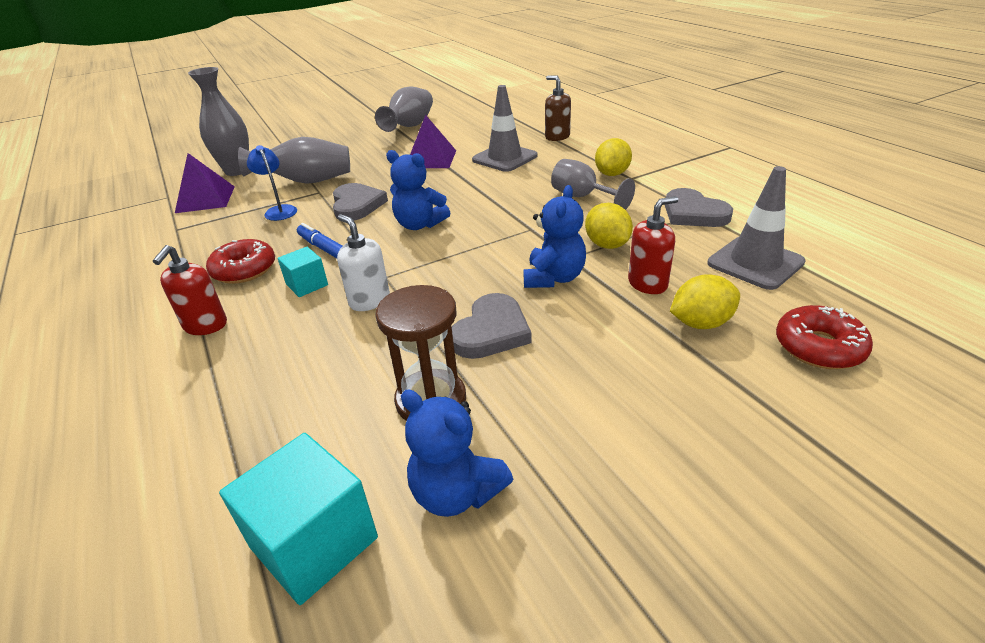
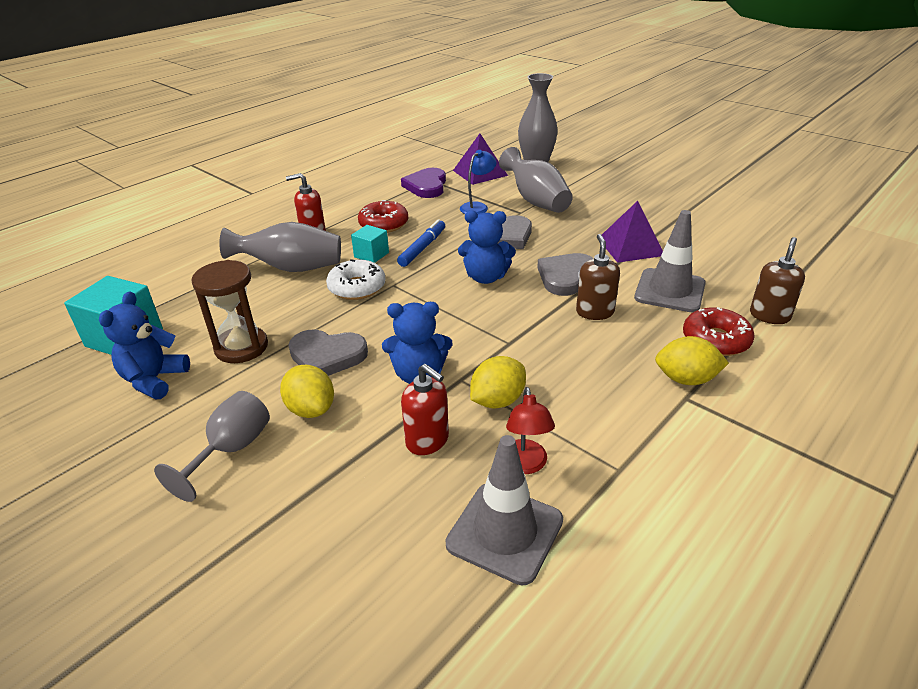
camera: 70 degrees right, 0 degrees up
(189, 233) = (426, 186): none -> purple heart
(369, 301) = (357, 287): white soap dispenser -> white donut
(410, 126) = (704, 213): grey vase -> grey vase (291, 268)
(419, 225) = (486, 277): blue teddy bear -> blue teddy bear turned 90 degrees counterclockwise
(512, 188) = (594, 312): none -> brown soap dispenser
(582, 197) = (603, 365): grey goblet -> grey goblet (231, 450)
(686, 245) = (525, 465): none -> red lamp
(693, 213) = (613, 465): grey heart -> grey heart (565, 276)
(701, 323) = (363, 487): yellow lemon -> yellow lemon (311, 409)
(819, 347) = (336, 590): red donut -> red donut (715, 340)

